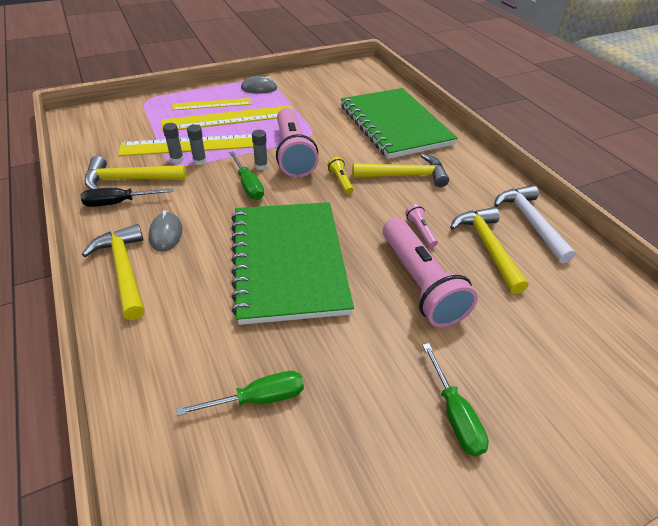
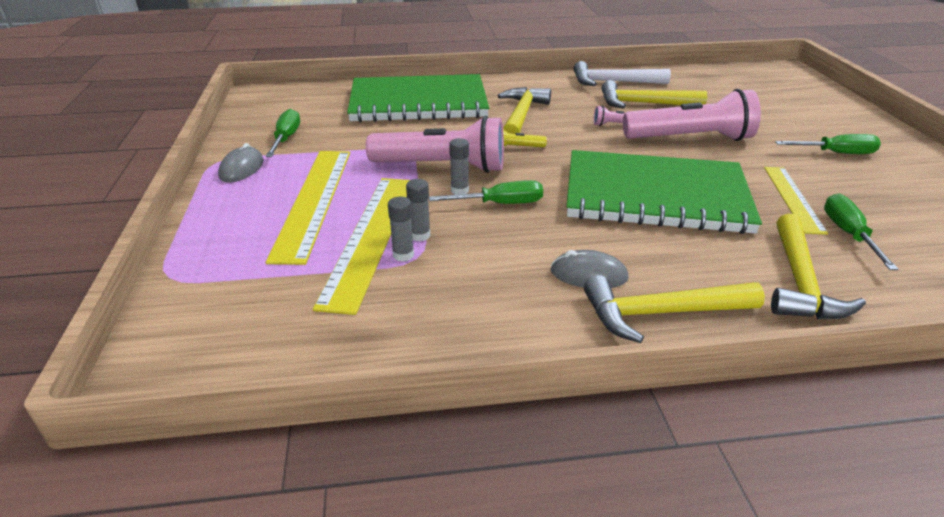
camera: 70 degrees left, 10 degrees down
(118, 203) = (499, 316): black screwdriver -> none
(129, 179) = (437, 304): yellow hammer -> yellow hammer (800, 281)
(212, 104) = (254, 212): yellow ruler -> yellow ruler (793, 198)
(304, 91) = (286, 138): none -> green screwdriver

